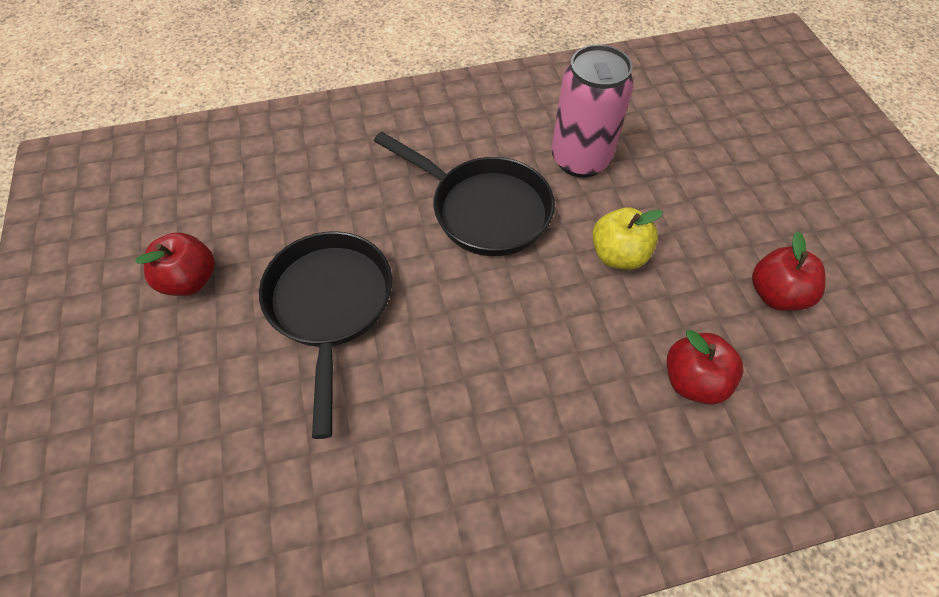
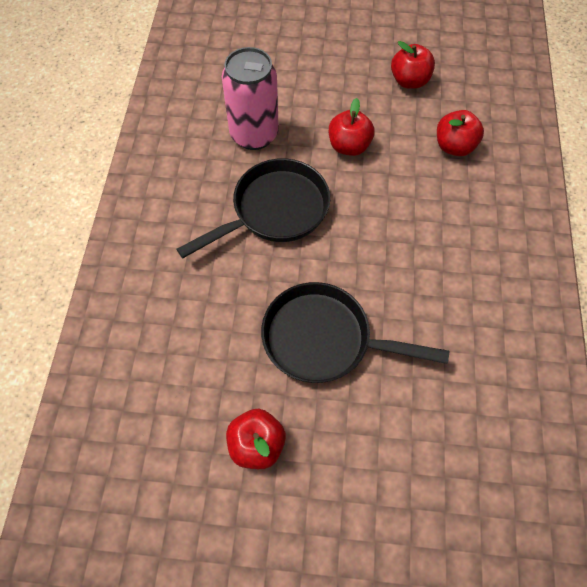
camera: 70 degrees left, 5 degrees up
(618, 255) = (349, 146): yellow apple -> red apple

